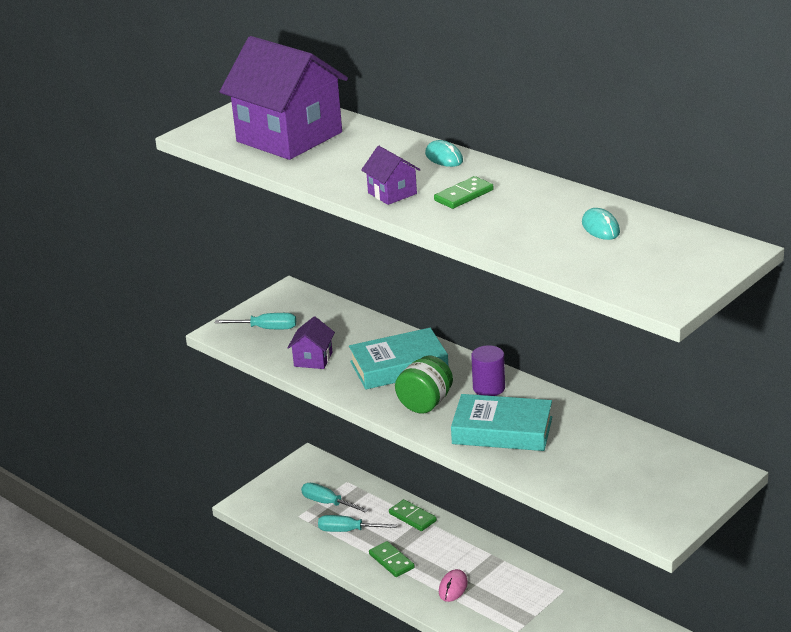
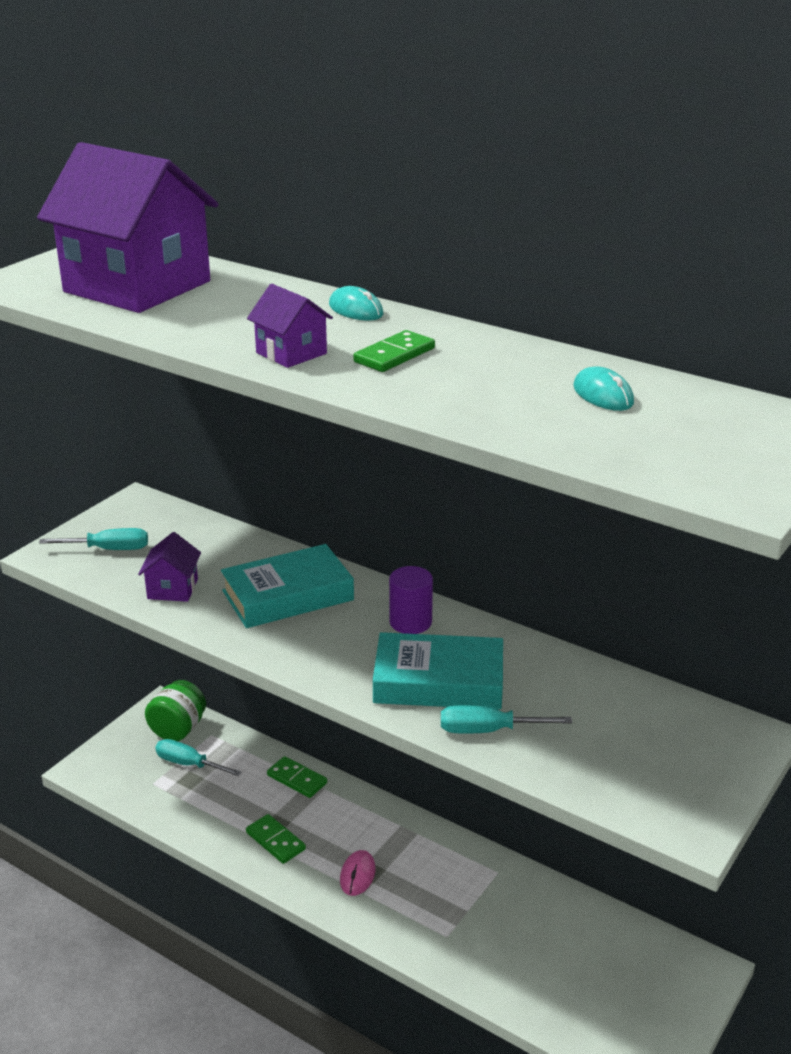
camera: 10 degrees left, 0 degrees up
(348, 530) = (217, 801): turquoise screwdriver -> turquoise screwdriver (488, 730)
(425, 403) = (329, 646): green jar -> green jar (178, 729)

